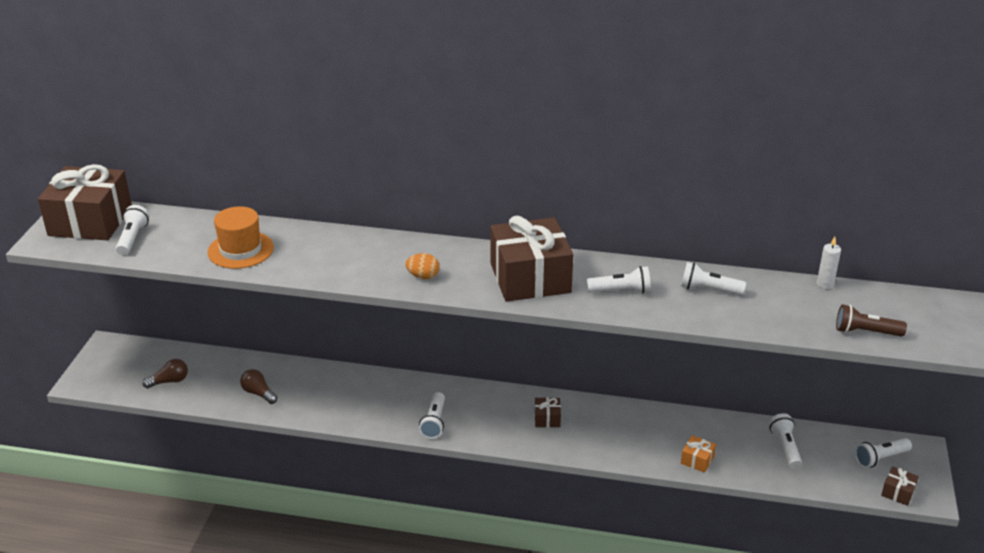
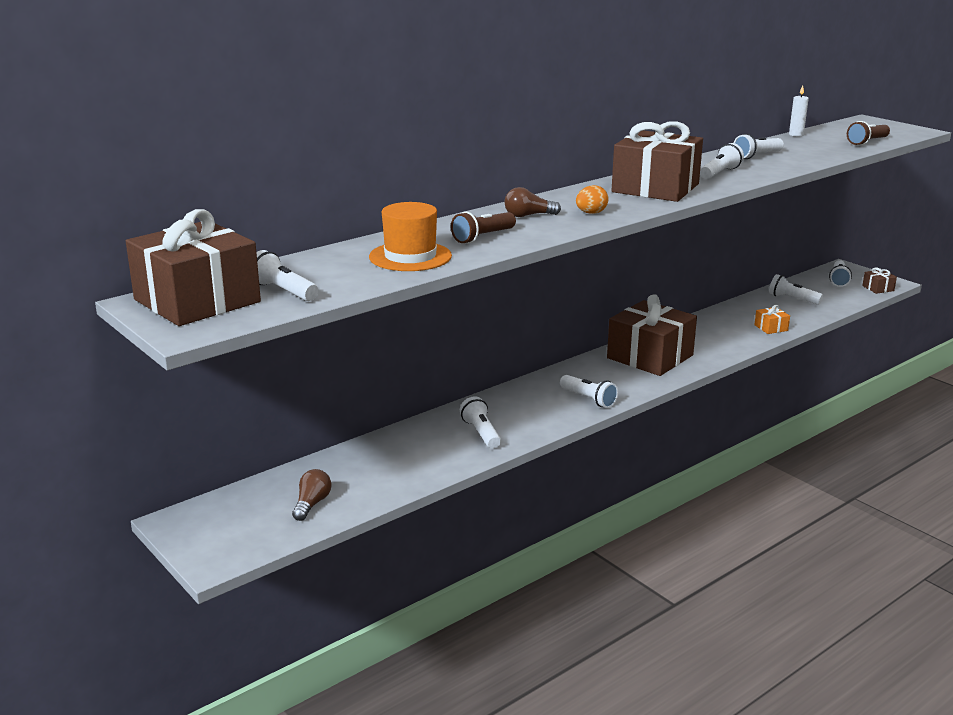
camera: 50 degrees left, 10 degrees down
(258, 393) = (416, 462): brown light bulb -> brown light bulb (528, 216)
(312, 258) = (483, 237): none -> brown flashlight
(327, 399) = (481, 433): none -> white flashlight
(547, 419) = (650, 357): brown gift -> brown gift, size x2.47

